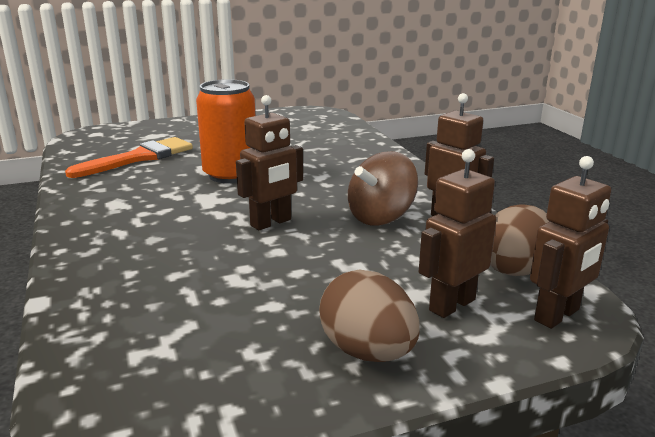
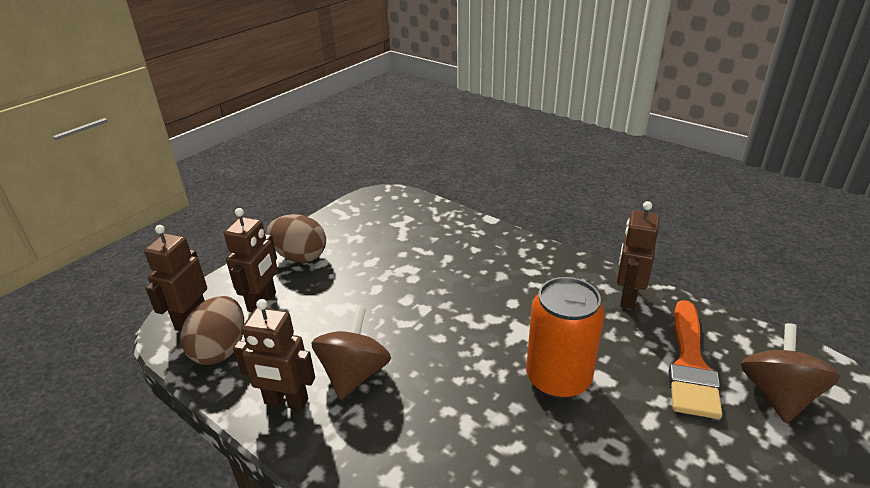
camera: 150 degrees right, 10 degrees up
(125, 140) = (778, 395): none -> brown spinning top
(271, 223) = (439, 325): brown robot -> brown robot (627, 297)

